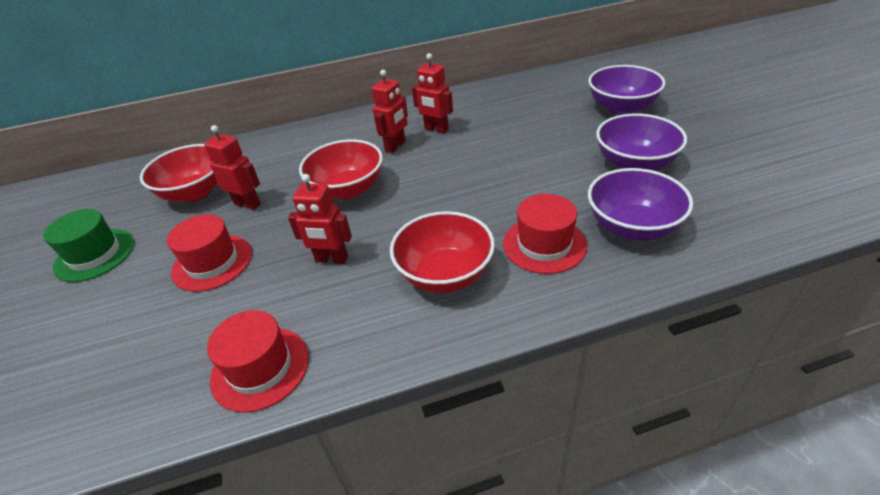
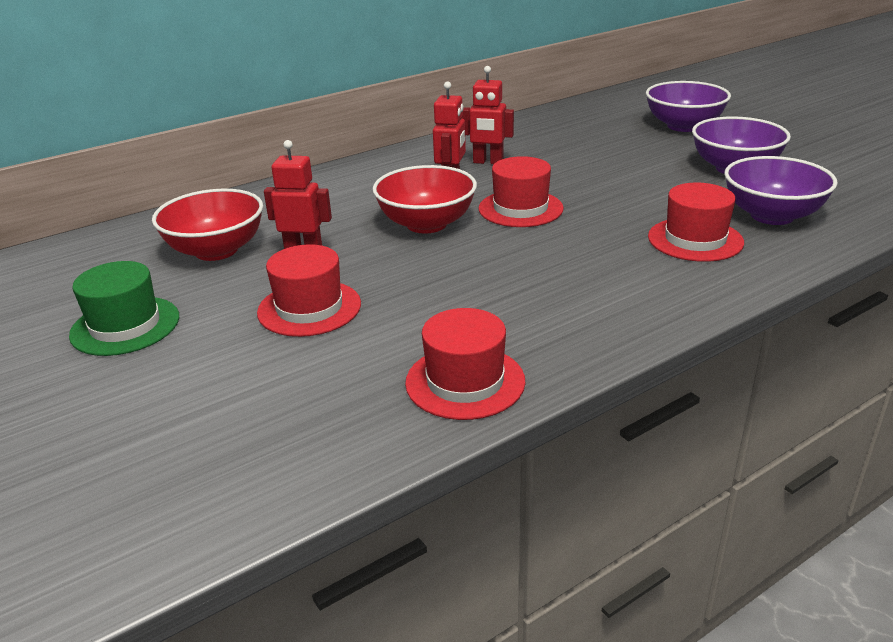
camera: 20 degrees left, 10 degrees down
(331, 259) = (464, 284): red robot -> none
(427, 184) = (520, 208): none -> red hat
(445, 274) = (609, 277): red bowl -> none

